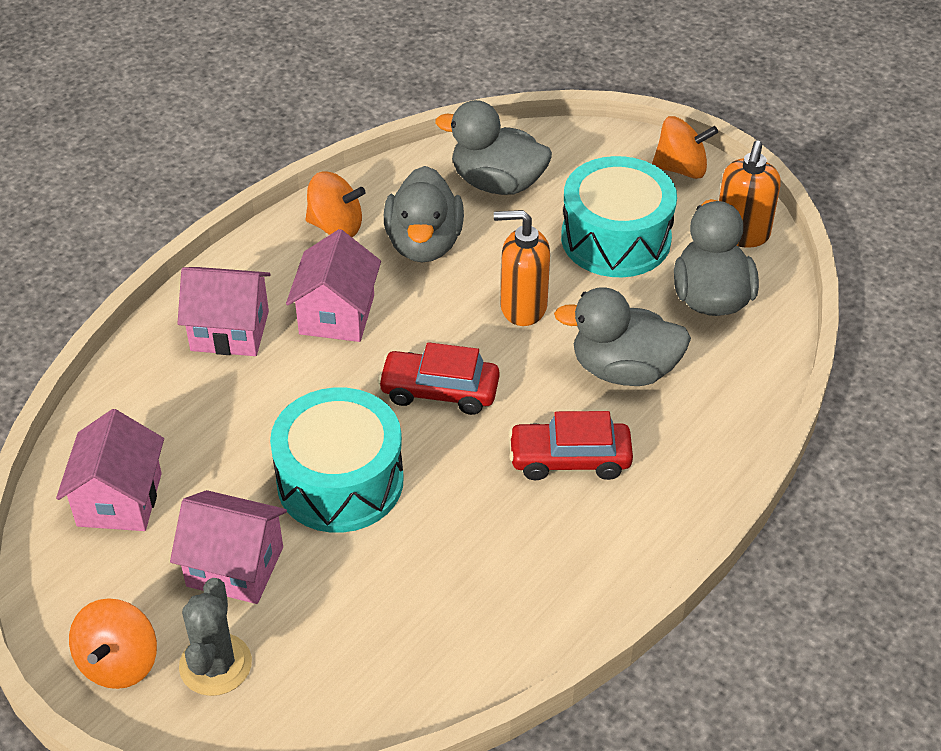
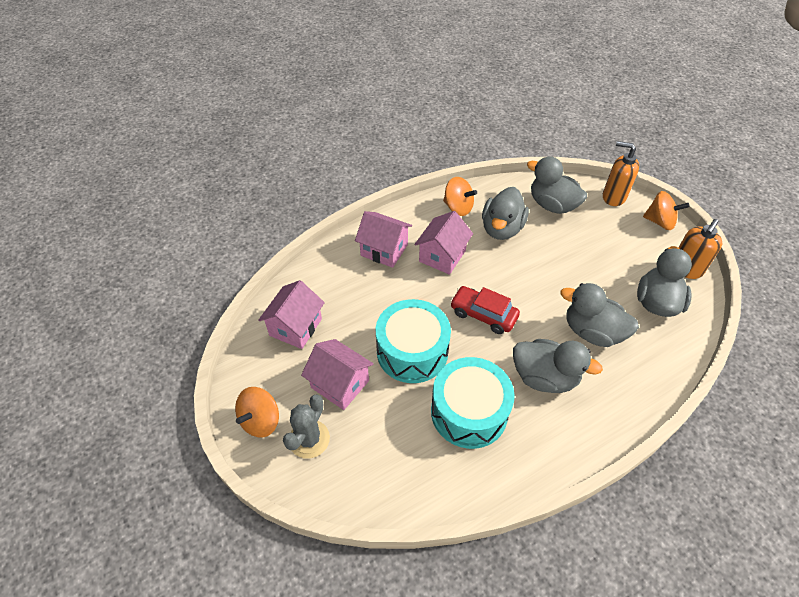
camera: 20 degrees right, 5 degrees up
(522, 307) = (545, 279): orange soap dispenser -> orange soap dispenser (613, 197)
(569, 459) = (544, 377): red car -> grey duck
(616, 239) = (610, 253): turquoise drum -> turquoise drum (469, 412)

